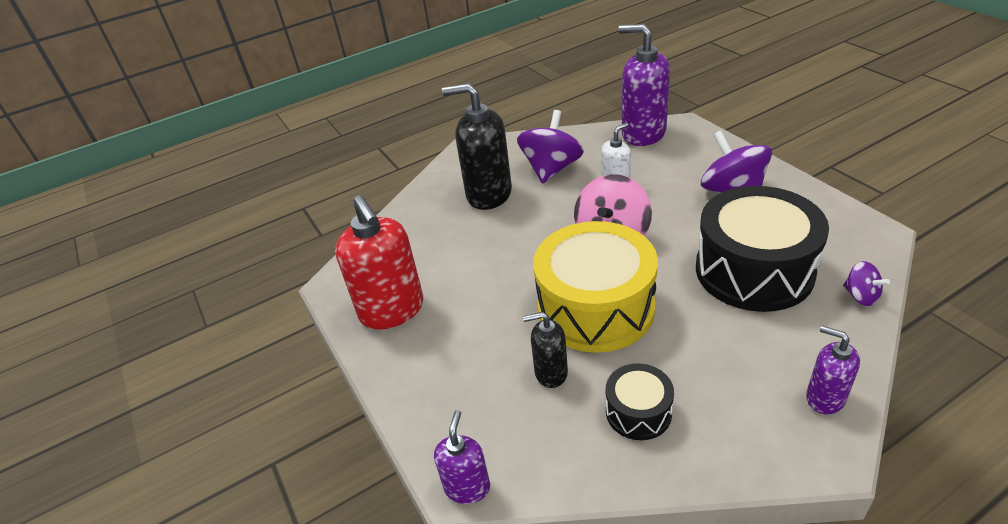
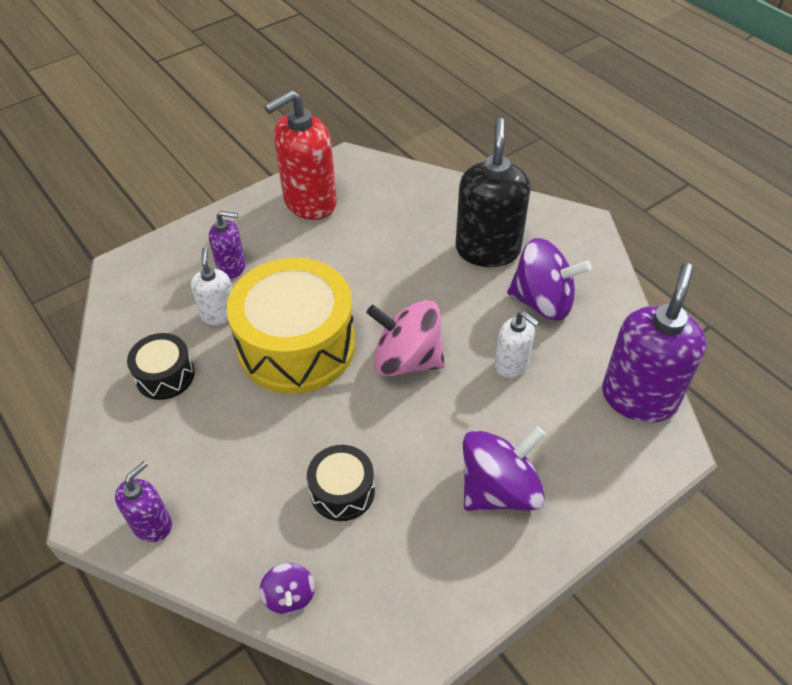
camera: 80 degrees right, 10 degrees up
(467, 487) = (118, 271): purple soap dispenser -> purple soap dispenser (232, 267)
(550, 373) = (219, 314): black soap dispenser -> white soap dispenser
(754, 270) = (342, 491): black drum -> black drum, size x0.48
(861, 296) = (289, 596): purple spinning top -> purple spinning top turned 60 degrees counterclockwise

